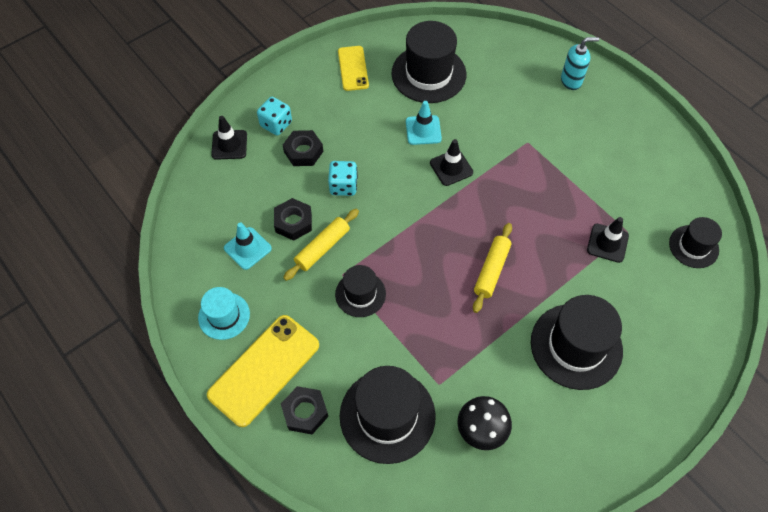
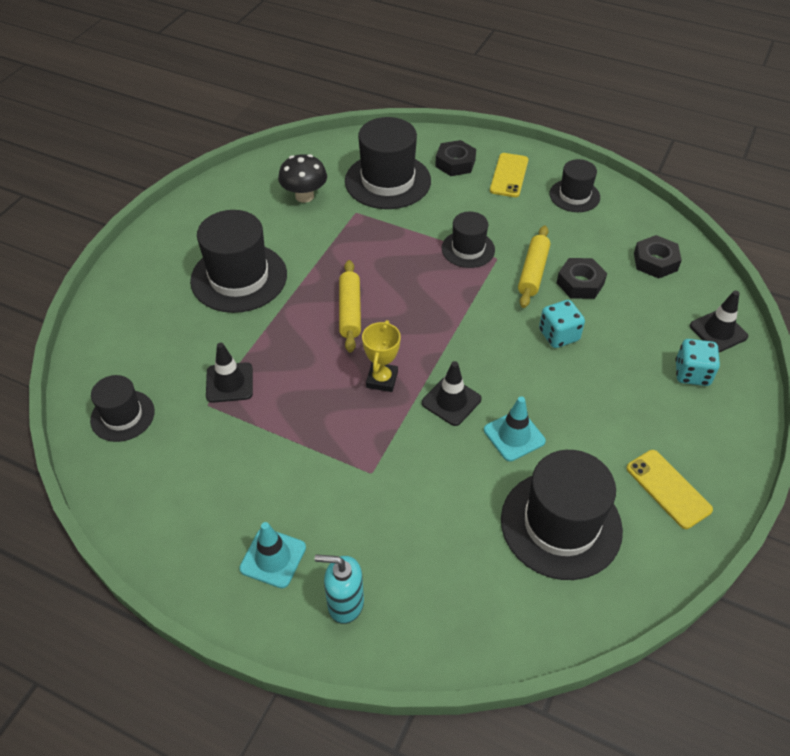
camera: 155 degrees right, 10 degrees down
(224, 316) = (574, 196): turquoise hat -> black hat
(247, 248) = (603, 247): turquoise traffic cone -> turquoise traffic cone (273, 558)
(264, 369) = (509, 175): yellow phone -> yellow phone, size x0.60
(303, 152) = (632, 354): black nut -> black nut (655, 262)
(492, 202) = (382, 379): none -> yellow trophy
(571, 81) = (345, 603): turquoise soap dispenser -> turquoise soap dispenser turned 45 degrees clockwise

